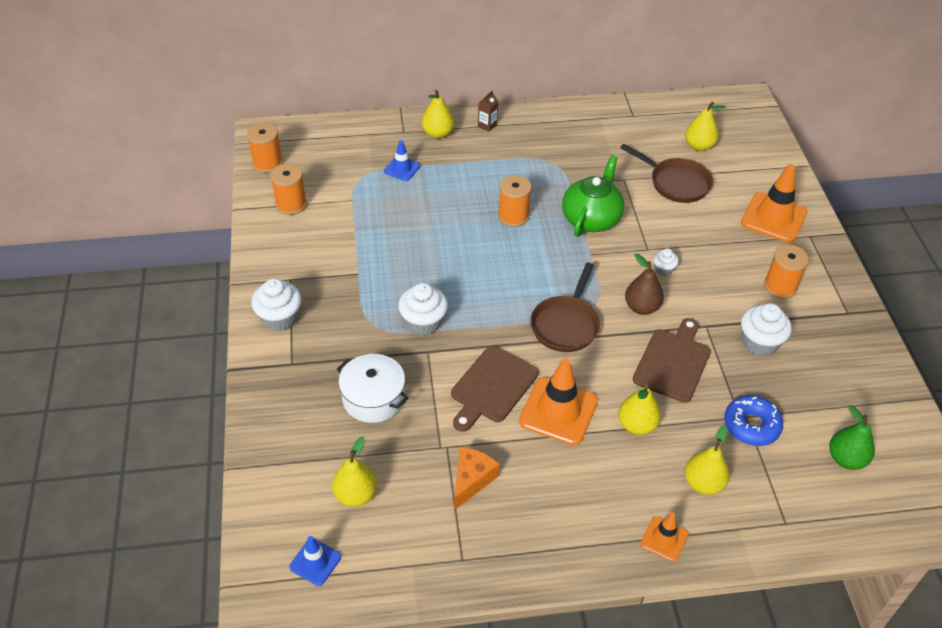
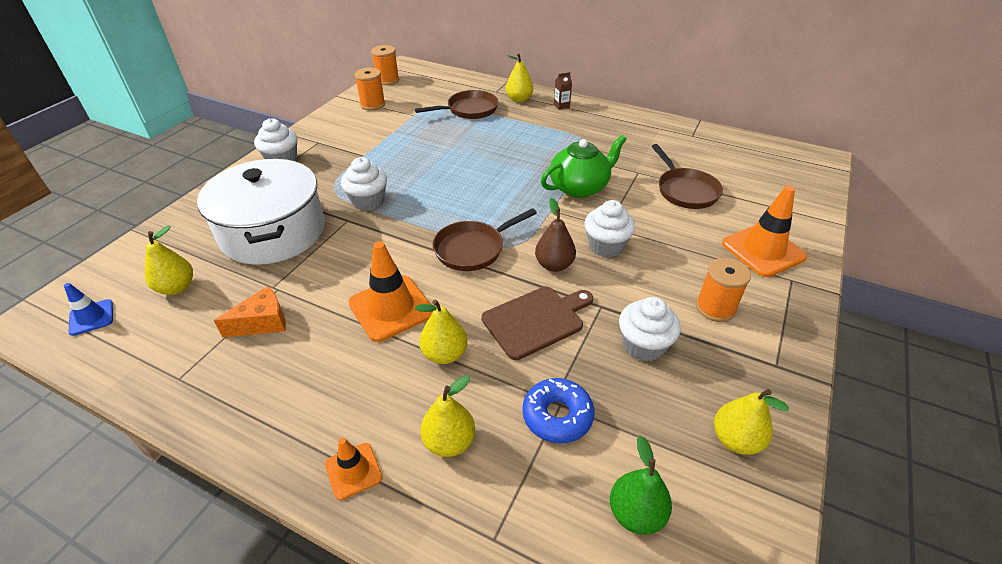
camera: 35 degrees right, 5 degrees down
(373, 398) = (273, 232): white pot -> white pot, size x1.81
(402, 169) = (469, 110): blue traffic cone -> brown pan
(492, 387) = (362, 265): brown cutting board -> none
(513, 216) = (516, 163): orange spool -> none
(663, 269) = (606, 246): white cupcake -> white cupcake, size x1.84
(699, 146) = (735, 173): yellow pear -> yellow pear (735, 439)

